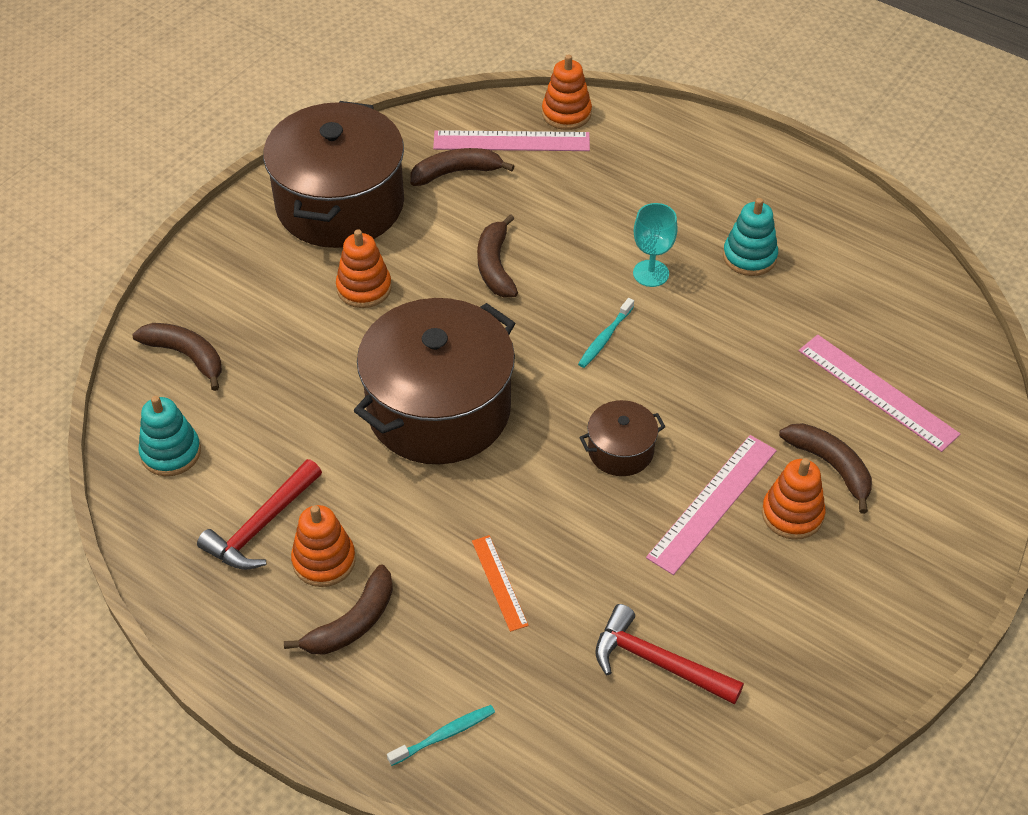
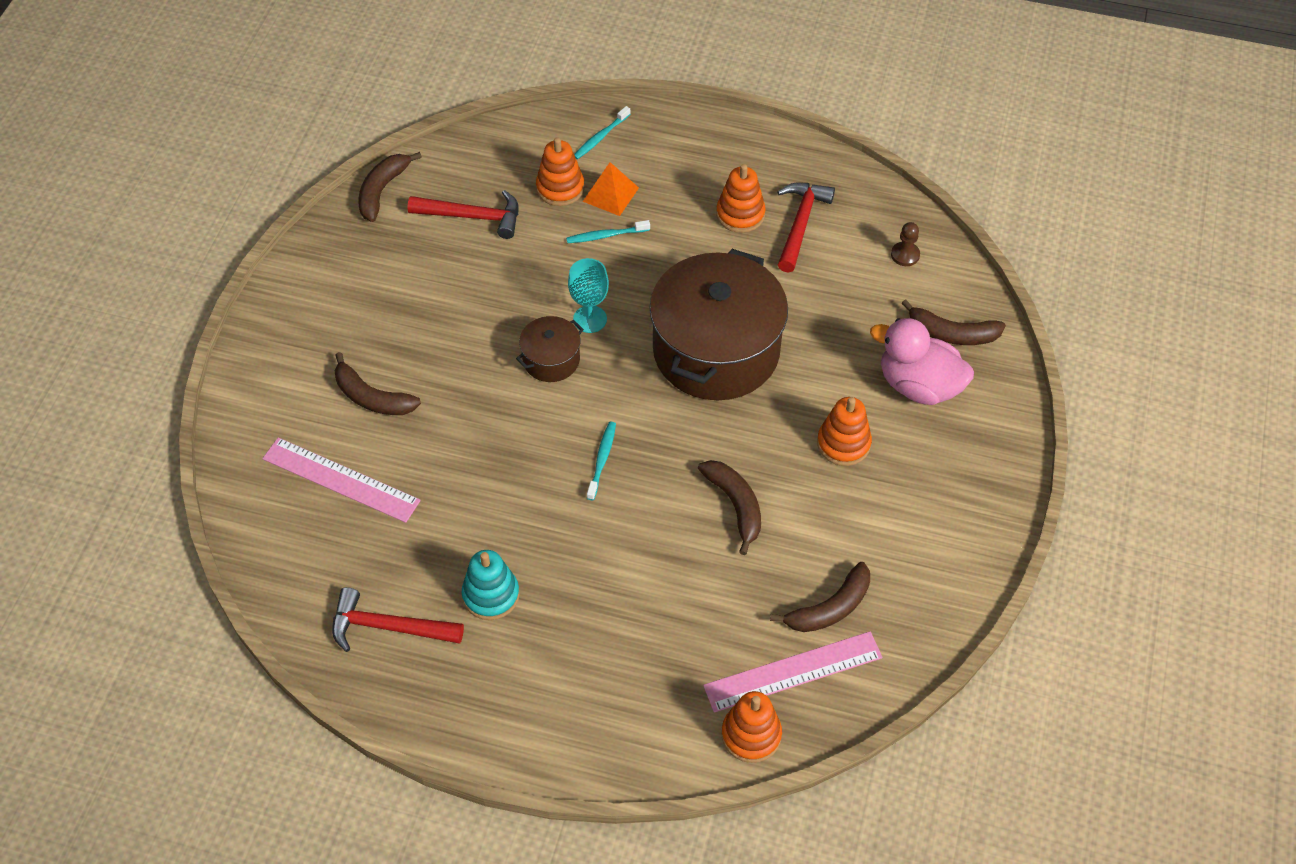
camera: 160 degrees right, 5 degrees up
(171, 452) = (905, 255): turquoise stacking toy -> brown pawn
(256, 318) = (918, 385): none -> pink duck
(340, 204) = (922, 530): brown pot -> none
(352, 623) = (696, 182): brown banana -> brown banana (382, 191)
(468, 639) = (611, 194): none -> orange pyramid
(499, 582) = (606, 235): orange ruler -> turquoise toothbrush
(651, 273) = (583, 544): turquoise goblet -> turquoise goblet (590, 319)
(713, 503) = (463, 338): pink ruler -> none
(792, 514) = (397, 348): orange stacking toy -> orange stacking toy (560, 188)
(850, 257) = (388, 627): none -> red hammer

